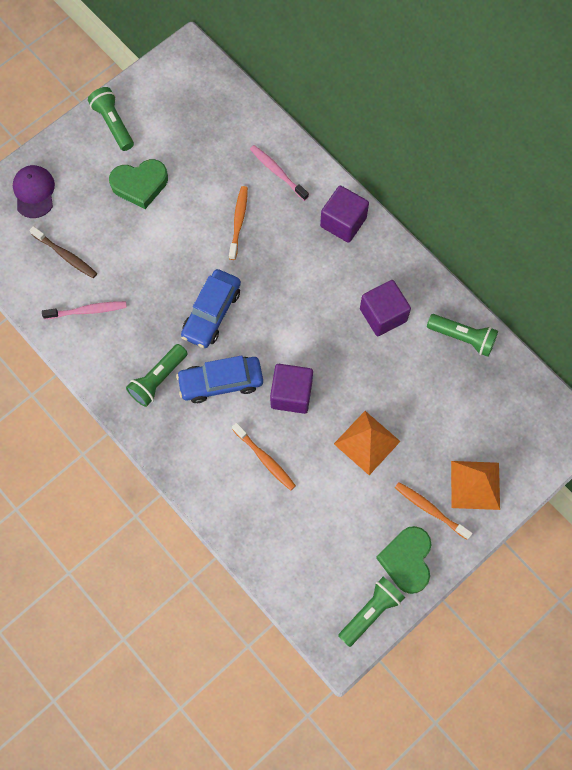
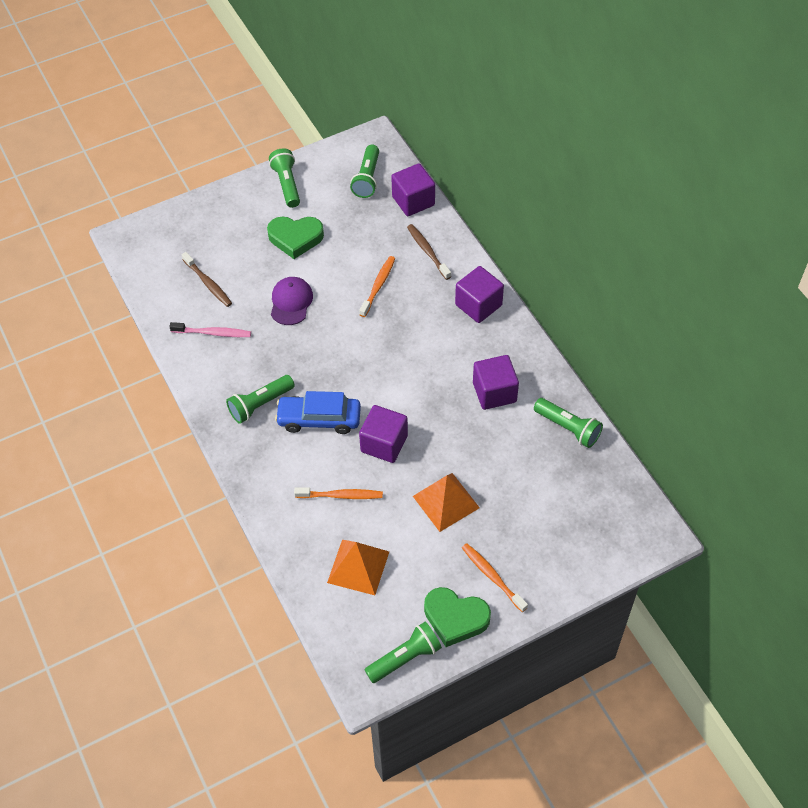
camera: 15 degrees right, 15 degrees down
(34, 192) = (196, 226): purple cap -> purple cap (291, 302)
(194, 100) = (367, 179): none -> green flashlight
(211, 313) = (329, 358): blue car -> none
(247, 117) = (413, 201): none -> purple cube
(265, 459) = (341, 495): orange toothbrush -> orange toothbrush turned 60 degrees counterclockwise
(277, 172) = (427, 251): pink toothbrush -> brown toothbrush
(407, 560) = (455, 618): green heart -> green heart turned 90 degrees counterclockwise
(475, 485) = (544, 563): orange pyramid -> orange pyramid (358, 567)

